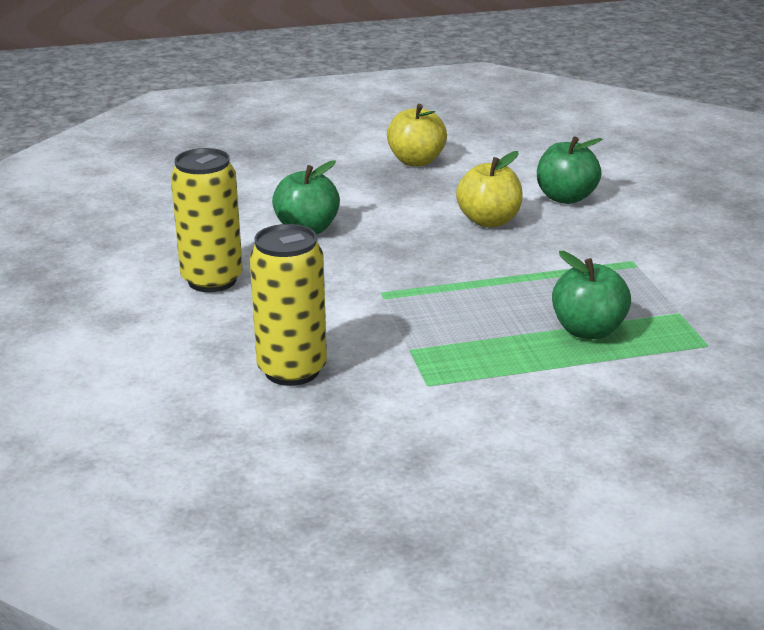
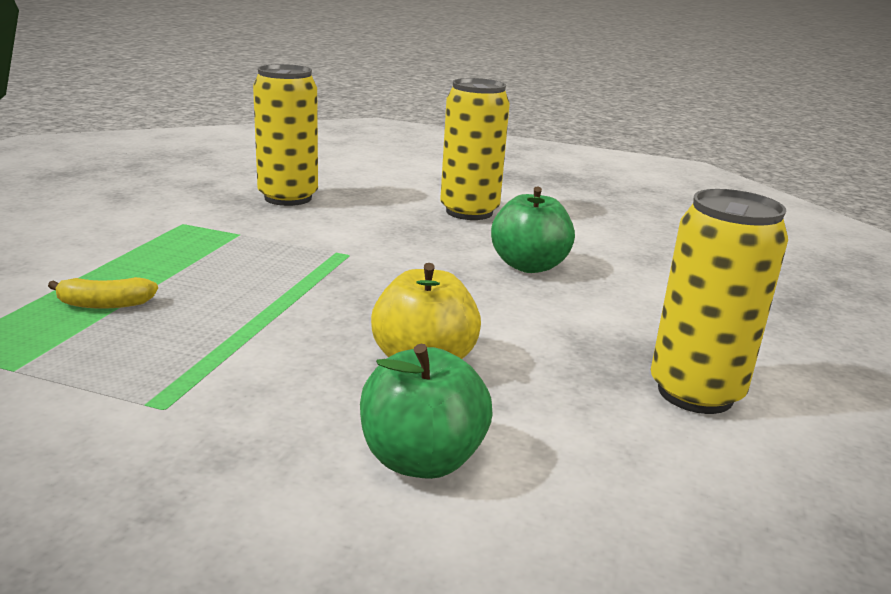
camera: 120 degrees right, 5 degrees down
(416, 161) = (695, 393): yellow apple -> yellow can
(588, 330) = (104, 304): green apple -> yellow banana

